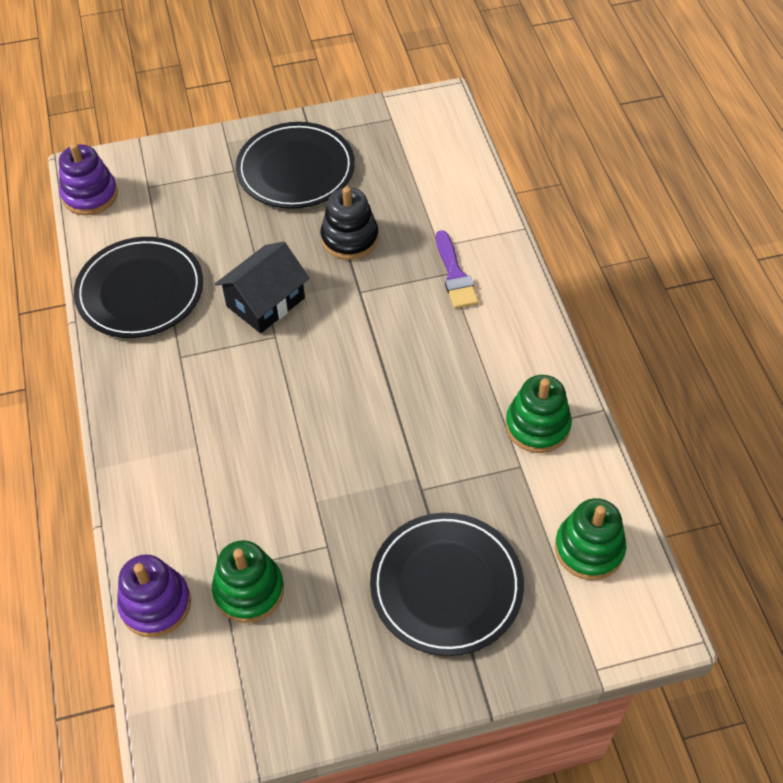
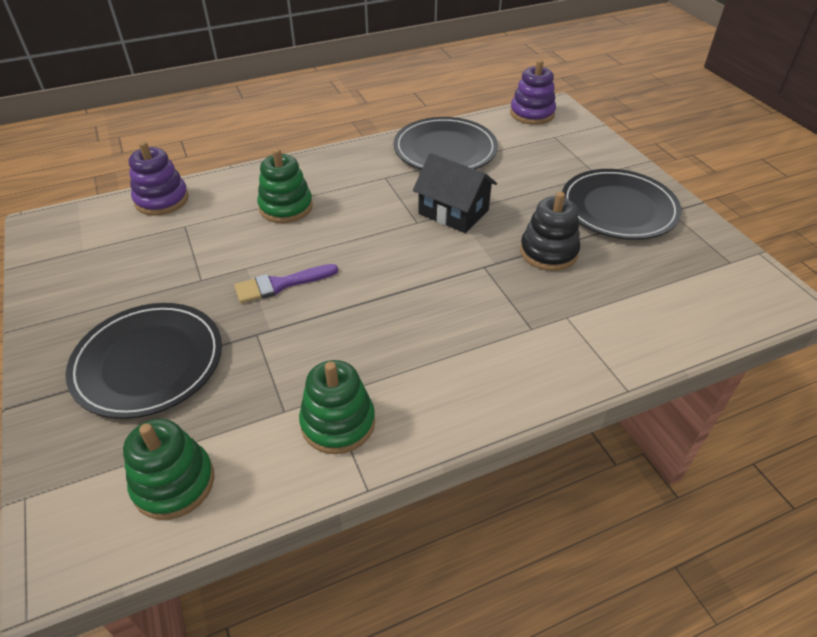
camera: 80 degrees right, 10 degrees down
(249, 590) = (165, 242): green stacking toy -> green stacking toy (286, 207)
(455, 275) = (531, 333): purple brush -> purple brush (281, 284)

